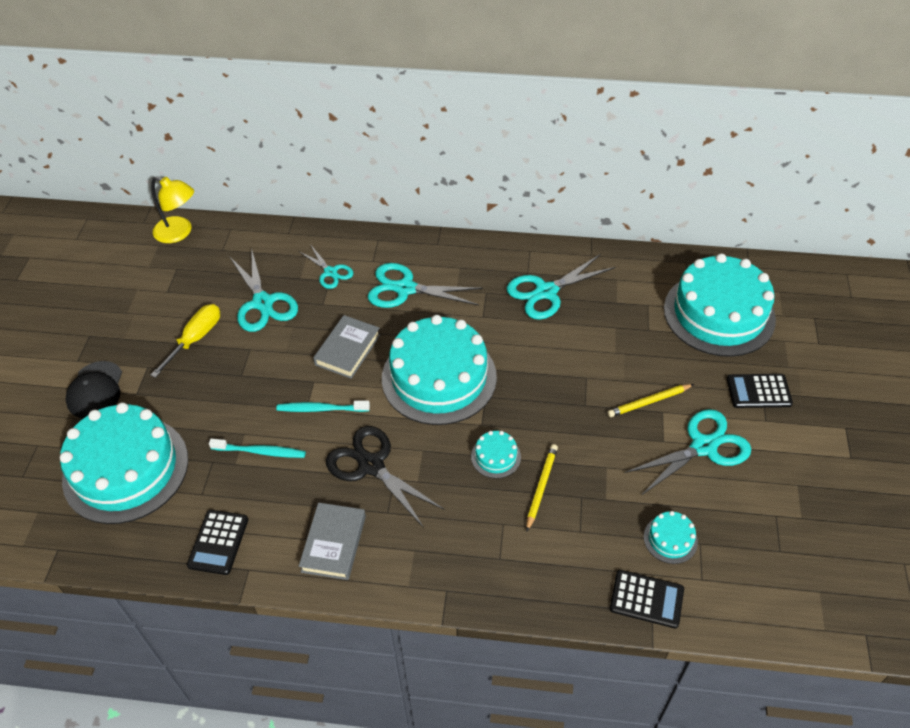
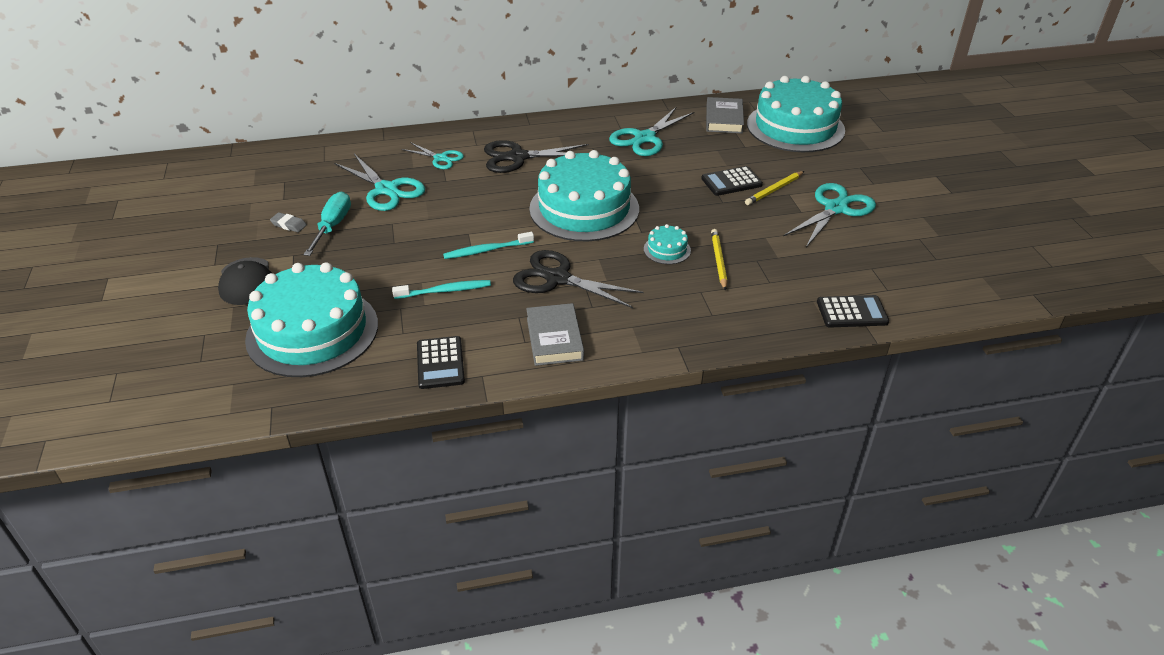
camera: 20 degrees left, 10 degrees down
(158, 327) = (289, 225): none -> grey eraser
(179, 233) = (273, 156): yellow lamp -> none
(195, 339) = (332, 226): yellow screwdriver -> turquoise screwdriver
(348, 350) = (488, 206): grey book -> grey book (724, 119)
(405, 289) = (518, 157): turquoise scissors -> black scissors
(670, 539) = (846, 270): turquoise cake -> none
(758, 391) = (856, 167): black calculator -> black calculator (731, 182)

